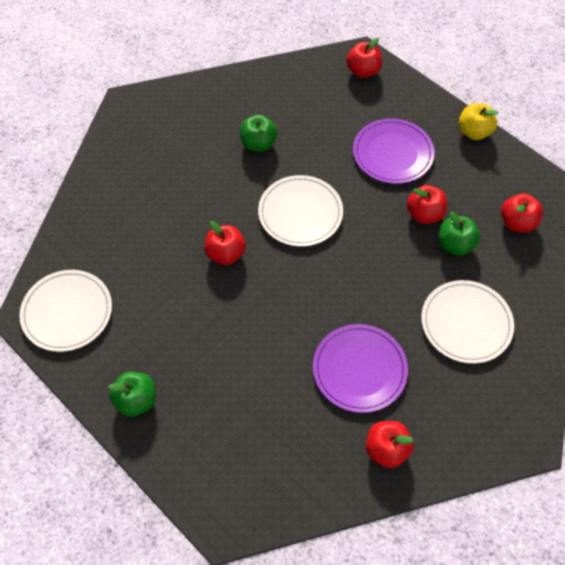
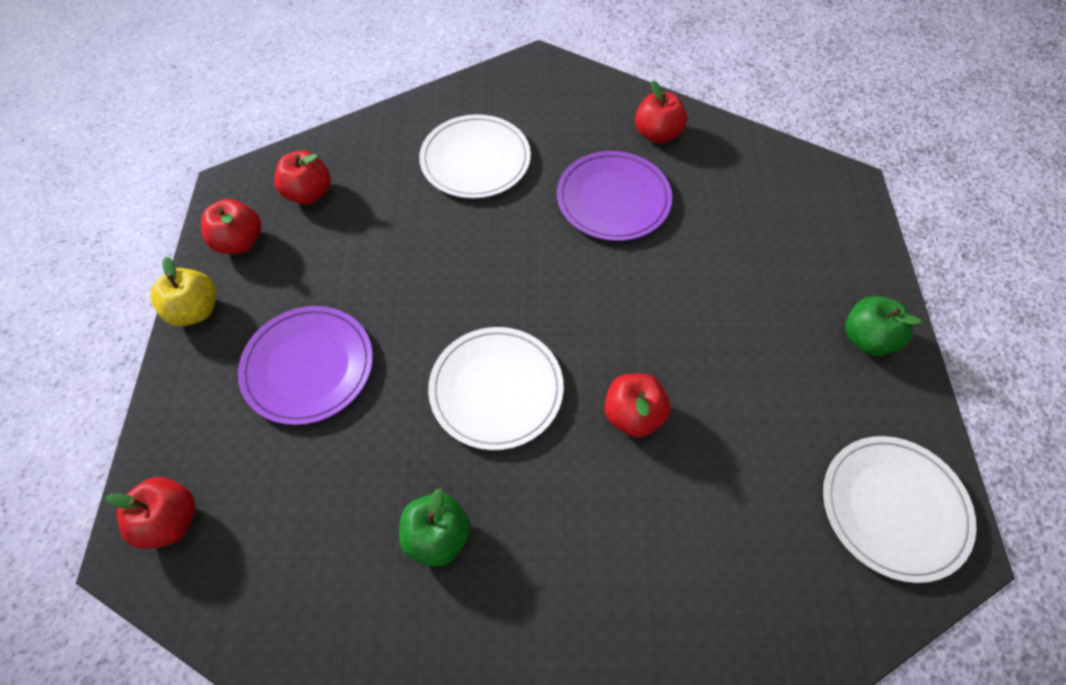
camera: 135 degrees left, 0 degrees up
(424, 214) = (375, 273): red apple -> red apple (240, 242)
(455, 245) = (390, 222): green apple -> none

